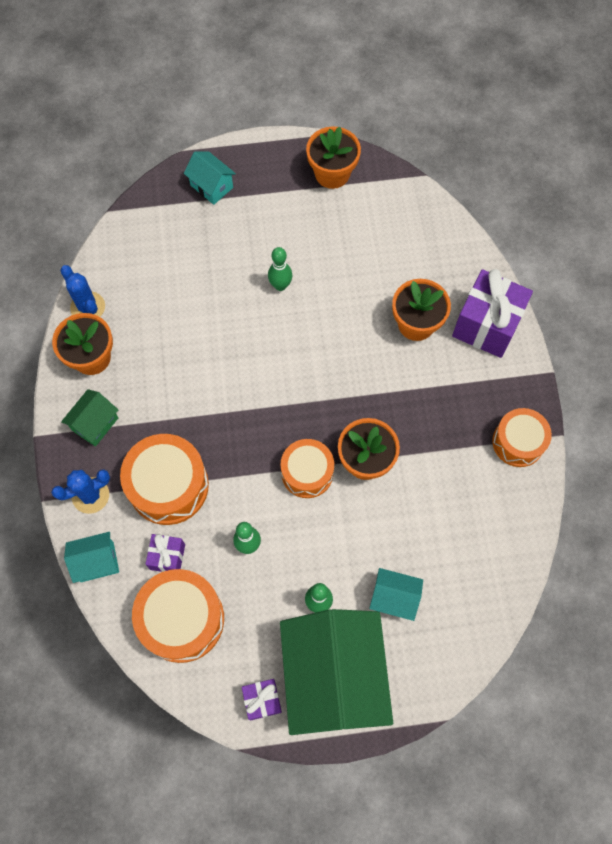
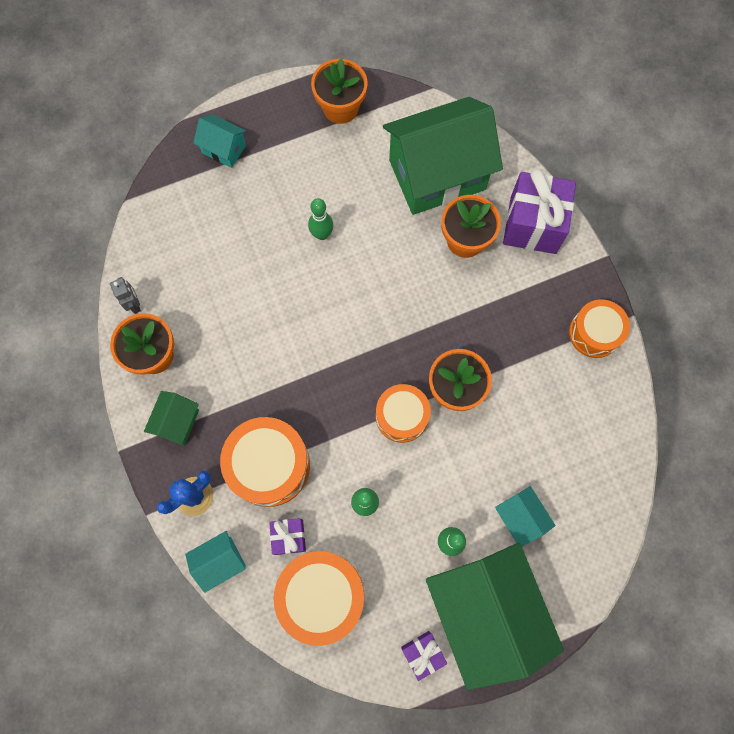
camera: 15 degrees left, 5 degrees up
(88, 307) = (134, 304): blue cactus -> grey robot
(393, 598) = (519, 518): turquoise house -> turquoise house turned 60 degrees clockwise
(406, 256) = (437, 175): none -> green house

